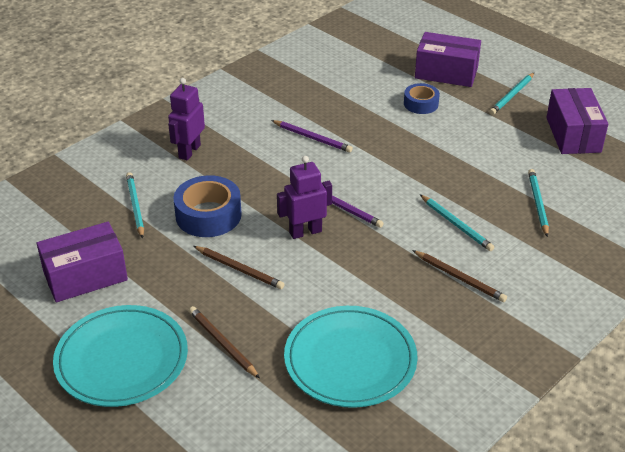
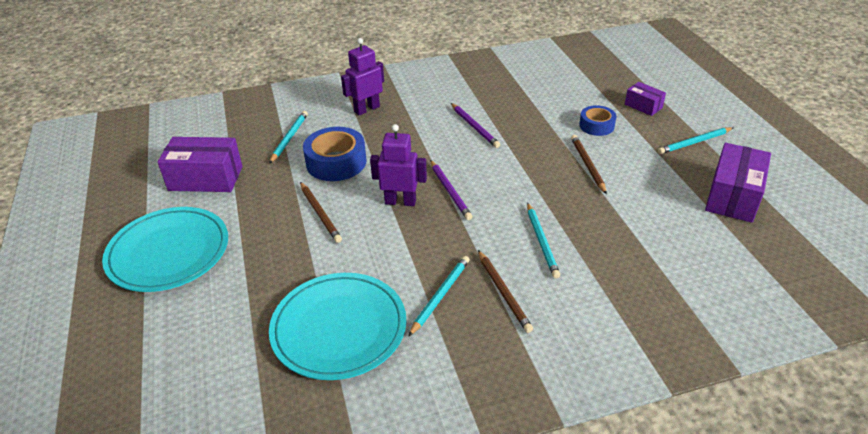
camera: 30 degrees right, 0 degrees up
(222, 344) = (251, 270): brown pencil -> brown pencil (587, 165)
(446, 73) = (643, 106): purple box -> purple box, size x0.55
(537, 204) = (641, 250): turquoise pencil -> turquoise pencil (440, 296)

